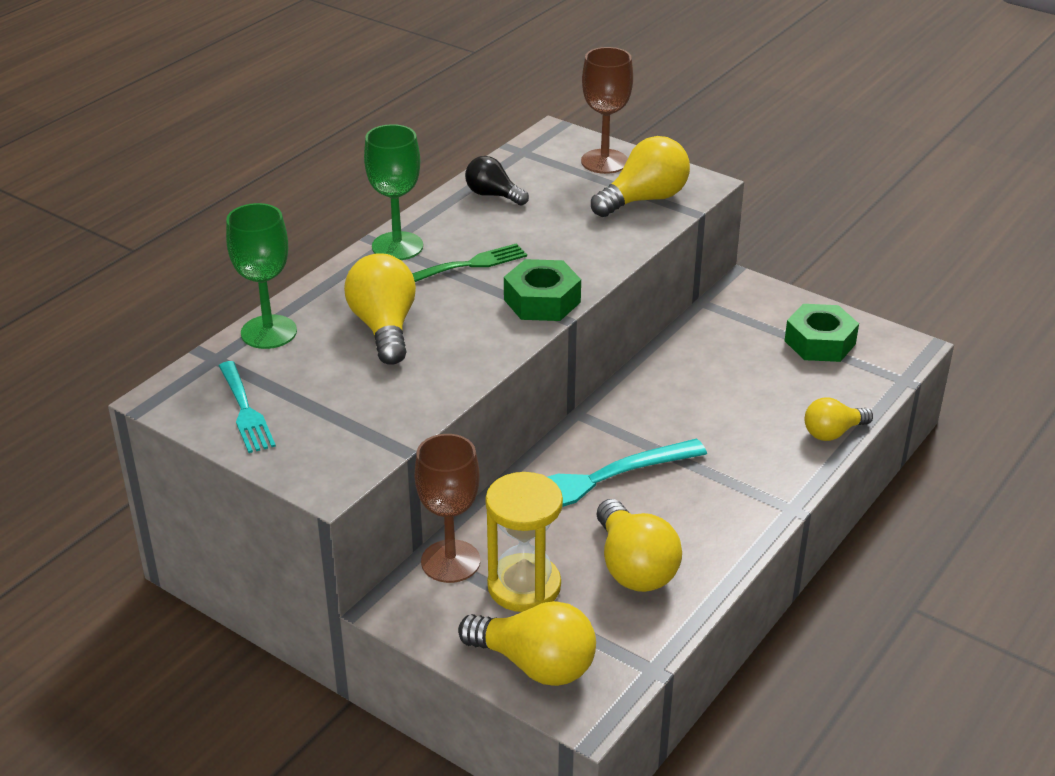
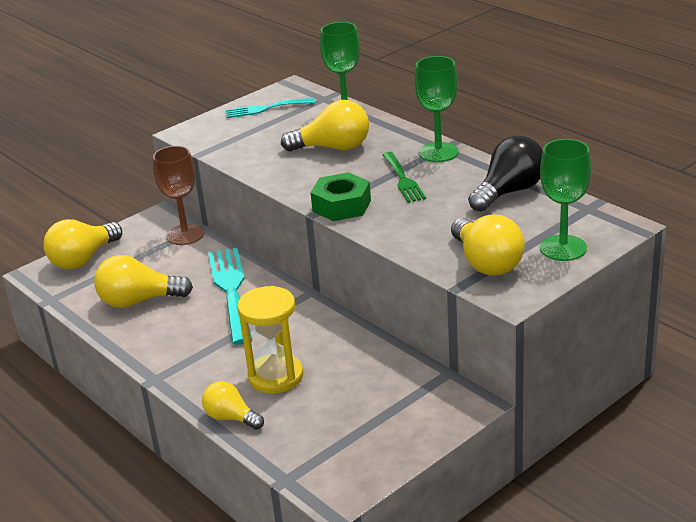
camera: 105 degrees right, 5 degrees down
(493, 195) = (509, 192): black light bulb -> black light bulb, size x1.59
(524, 586) = (148, 259): yellow hourglass -> yellow hourglass (275, 376)
(604, 161) = (563, 248): brown goblet -> green goblet
(820, 342) = (362, 436): green nut -> none
(833, 433) = (231, 418): yellow light bulb -> yellow light bulb turned 45 degrees counterclockwise

